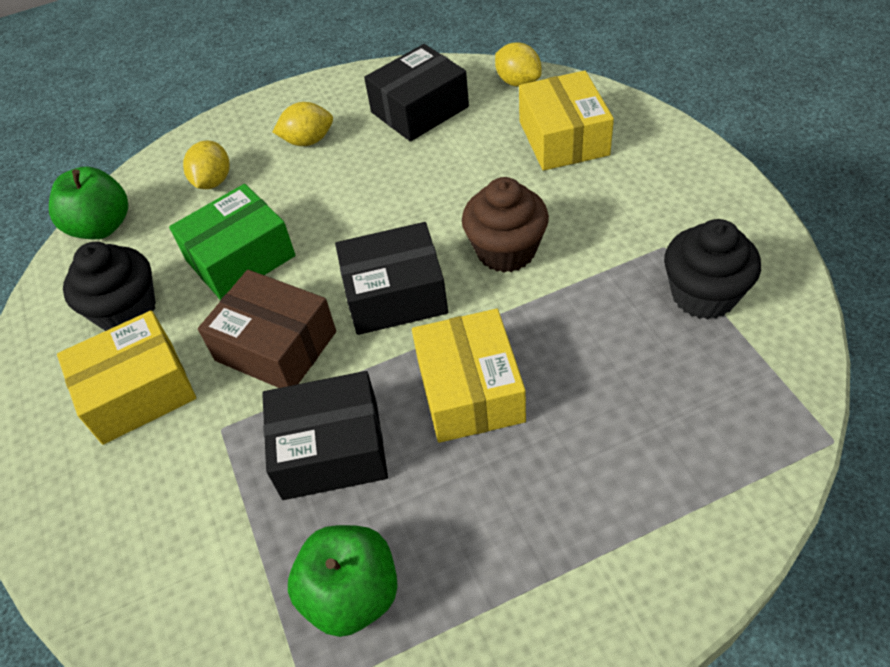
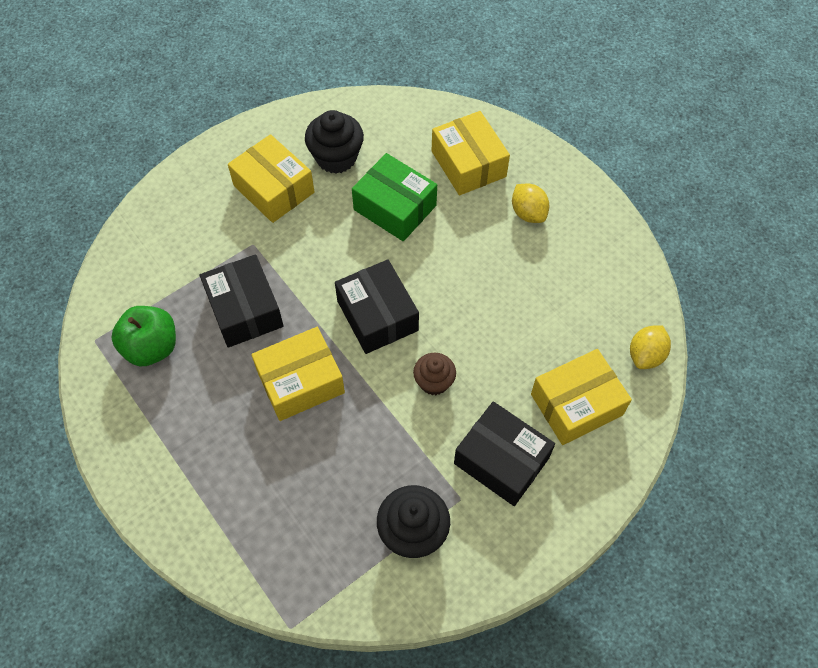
camera: 70 degrees right, 10 degrees up
(102, 227) = (409, 112): green apple -> none
(213, 181) = (468, 164): yellow lemon -> yellow box
(276, 346) = (320, 254): brown box -> none
(419, 109) = (587, 284): black box -> black box (501, 460)
(506, 251) = (434, 382): brown cupcake -> brown cupcake, size x0.64

